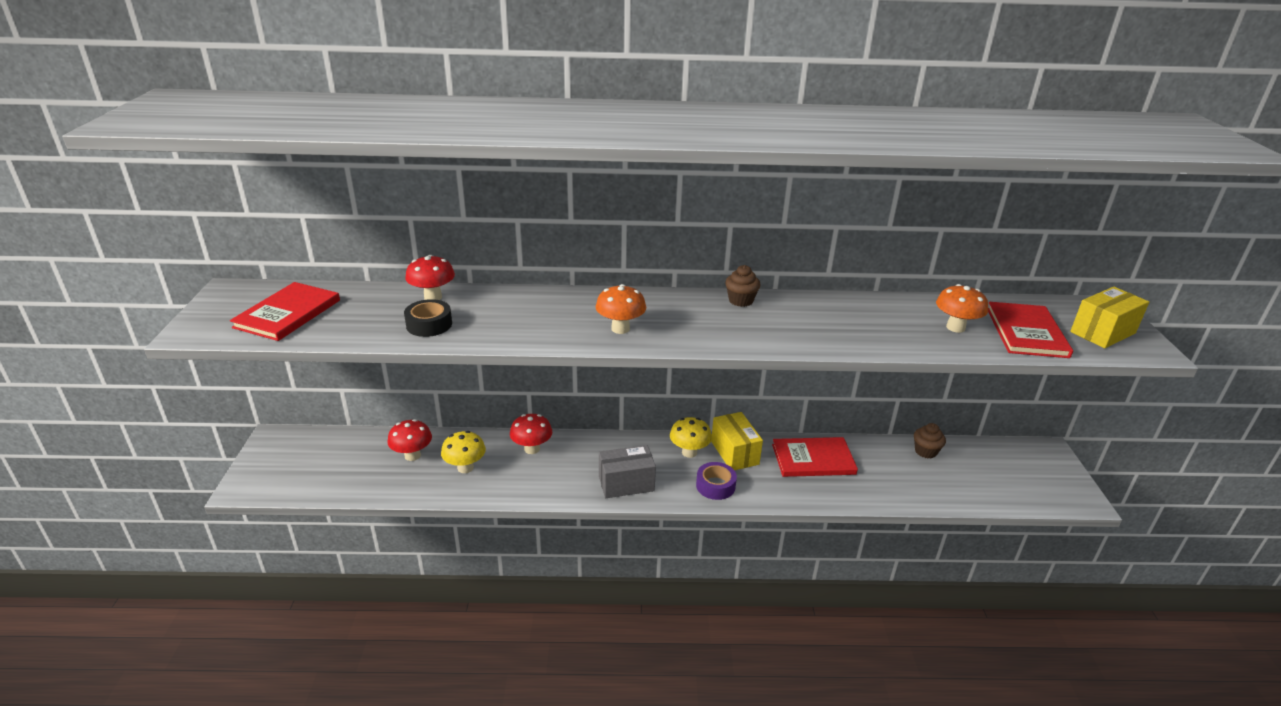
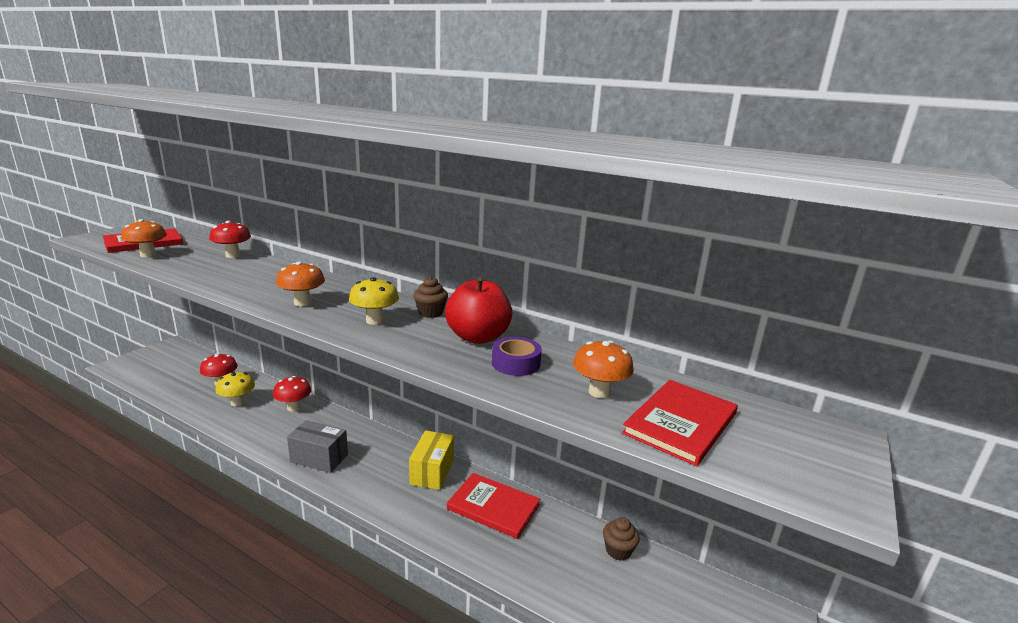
camera: 30 degrees right, 10 degrees down
(335, 327) = (148, 255): none -> orange mushroom
(429, 324) = (197, 267): black tape -> none
(689, 452) = (397, 456): yellow mushroom -> yellow mushroom (375, 321)
(715, 486) = (381, 490): purple tape -> purple tape (516, 363)
(813, 311) = (478, 337): none -> red apple
(1102, 332) = (792, 458): yellow box -> none

